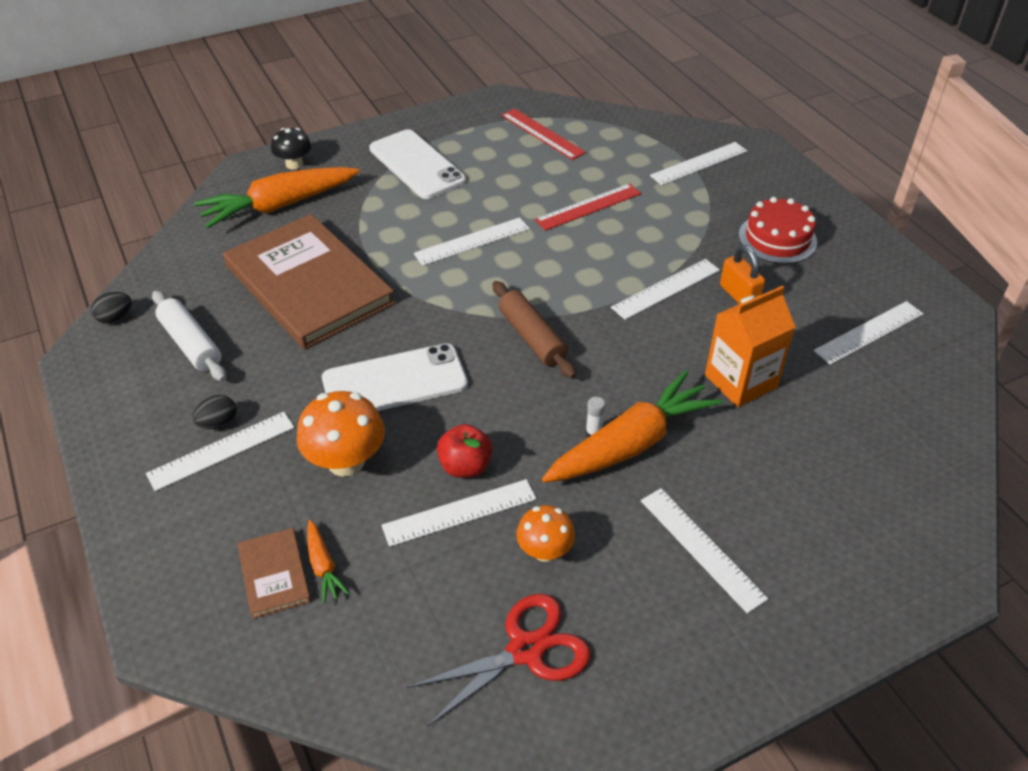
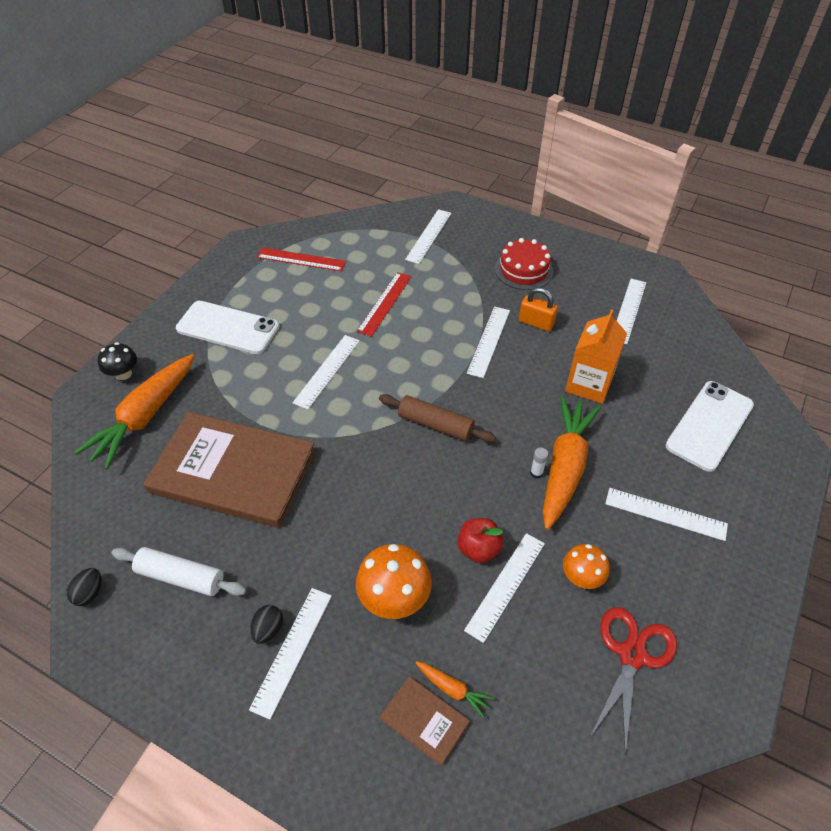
camera: 35 degrees left, 5 degrees up
(394, 382) = (372, 514): white phone -> white phone (709, 425)

